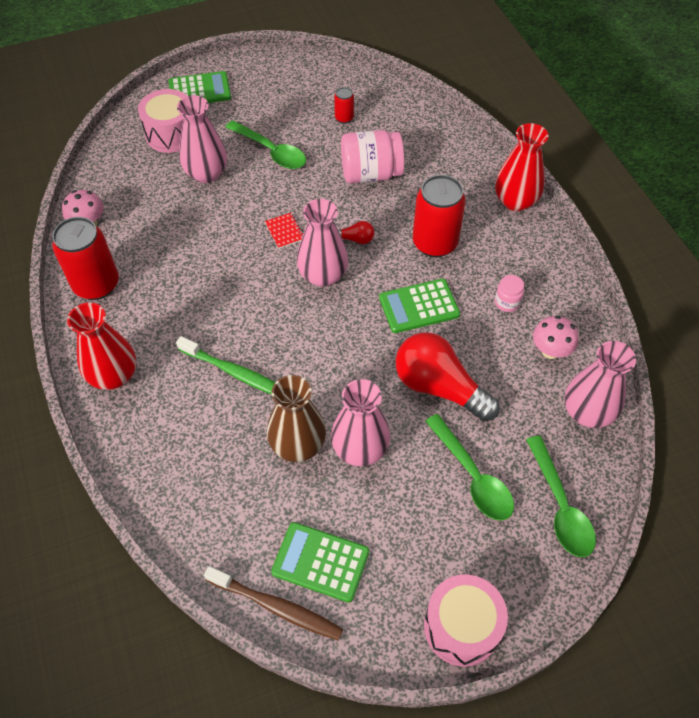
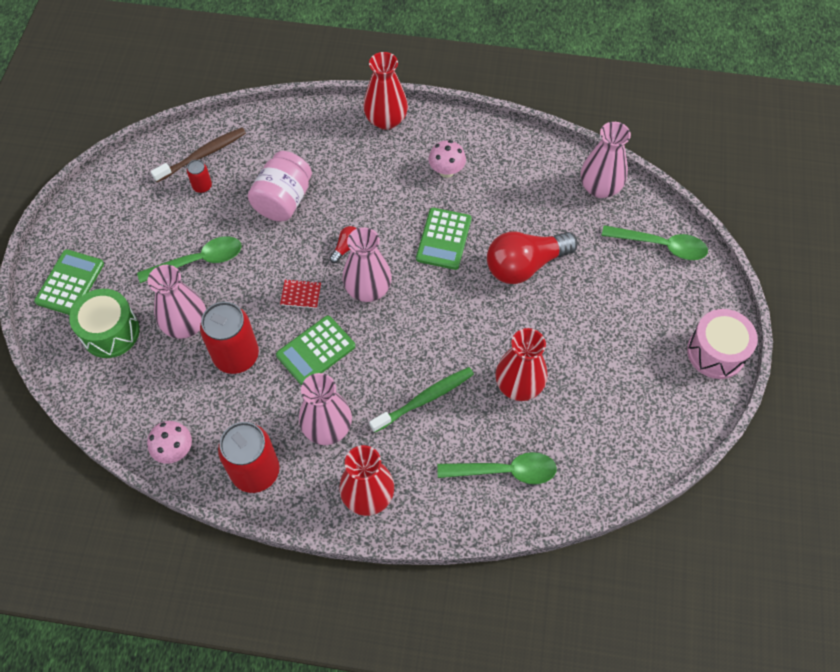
camera: 60 degrees left, 5 degrees up
(171, 134) = (110, 332): pink drum -> green drum
(276, 607) = (644, 462): brown toothbrush -> brown toothbrush (203, 155)
(297, 445) = (519, 385): brown vase -> red vase
(320, 562) = (624, 416): green calculator -> green calculator (316, 351)
(360, 449) = (547, 344): pink vase -> pink vase (327, 428)
(434, 243) = (389, 195): red can -> red can (236, 356)
(472, 476) = (610, 284): green spoon -> green spoon (504, 471)
(507, 302) = (478, 180): pink jar -> none
(550, 351) = (537, 179): pink mushroom -> pink mushroom (446, 171)

